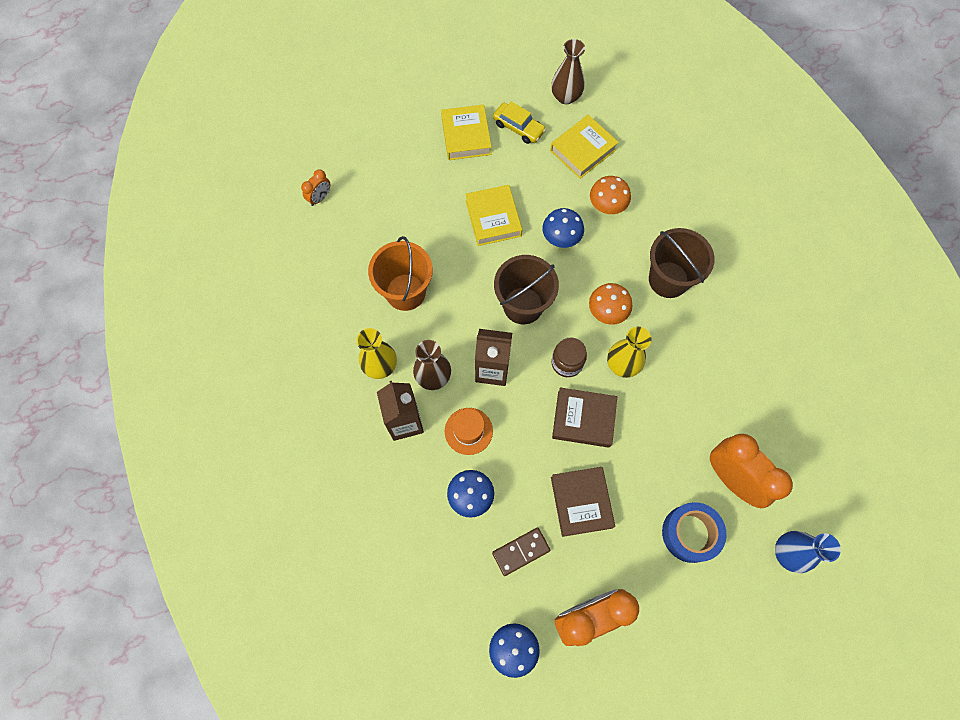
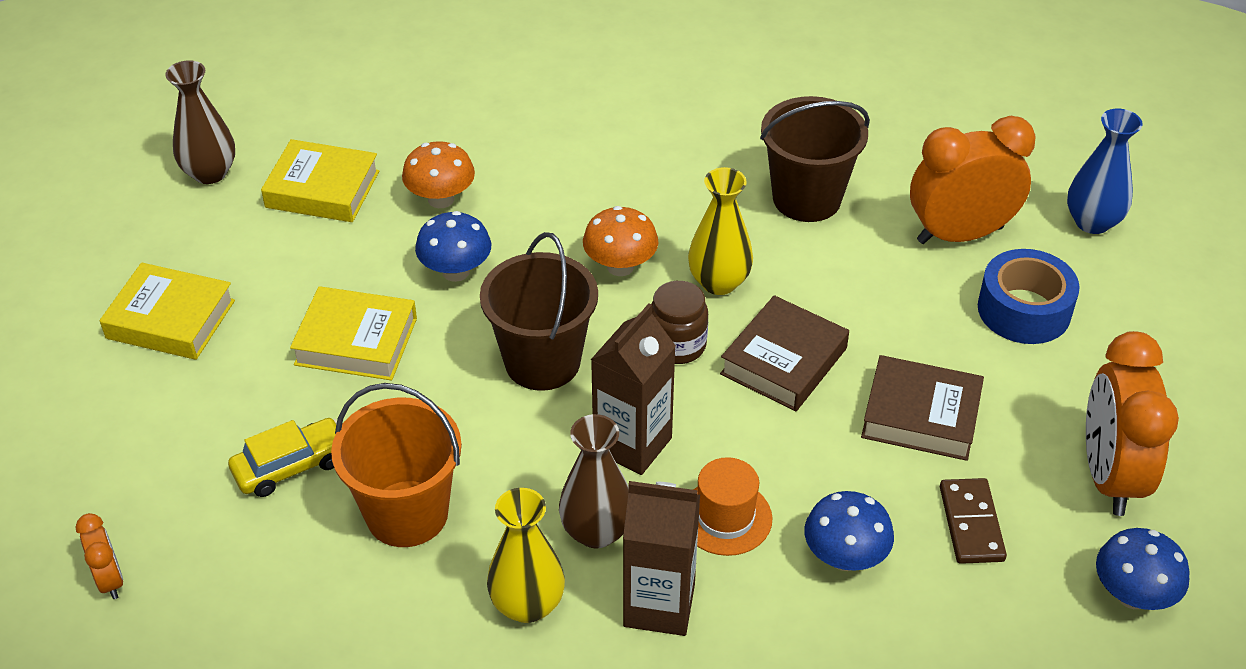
camera: 65 degrees left, 25 degrees down
(518, 127) = (214, 248): yellow car -> yellow car (291, 466)
(583, 150) = (322, 189): yellow book -> yellow book turned 60 degrees counterclockwise
(668, 279) = (613, 181): brown bucket -> brown bucket (806, 199)

